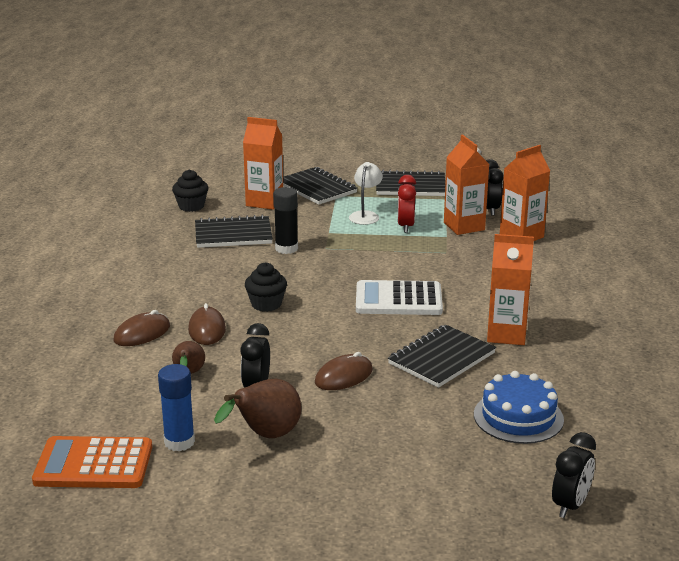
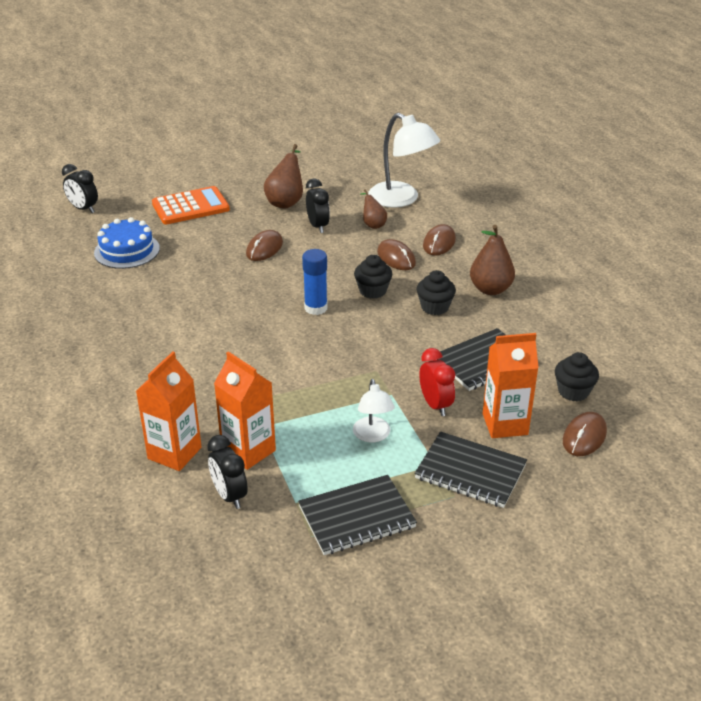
camera: 155 degrees right, 10 degrees up
(94, 464) = (369, 167): orange calculator -> orange calculator (190, 207)
(114, 398) = (401, 199): none -> white lamp
(153, 280) = (490, 289): none -> brown pear
(179, 442) = (334, 187): blue glue stick -> blue glue stick (316, 308)
(220, 187) = (584, 436): none -> brown mouse
(223, 278) = (435, 307): none -> black cupcake
(286, 248) = (413, 358): black glue stick -> none
(398, 299) = (264, 325): white calculator -> none
(405, 226) = (315, 430): red clock -> red clock (435, 405)
(441, 358) = (199, 279): black notebook -> none
(506, 334) = (154, 314): orange carton -> none
(570, 505) = (83, 209): black clock -> black clock turned 60 degrees counterclockwise

